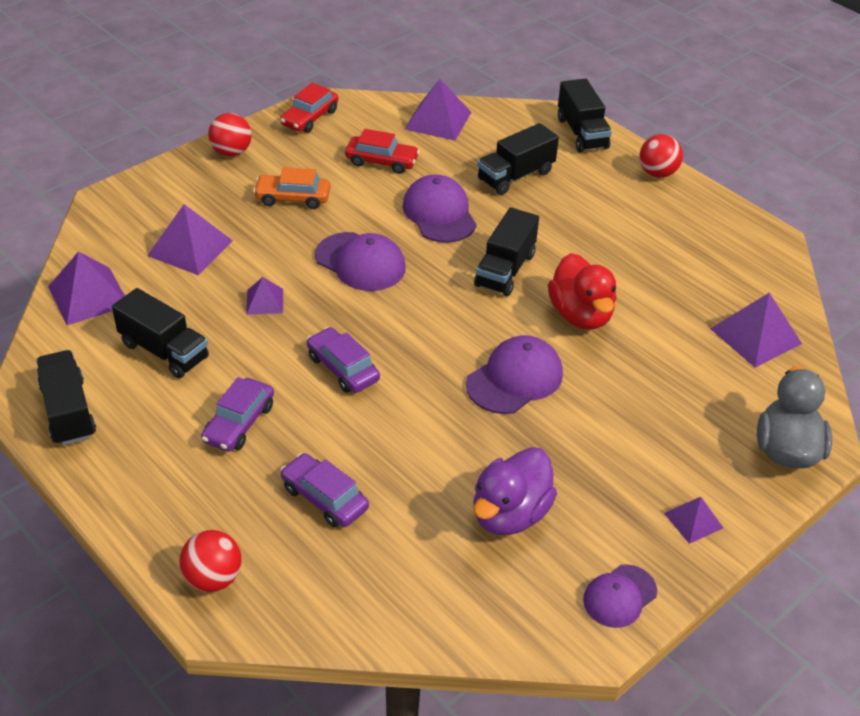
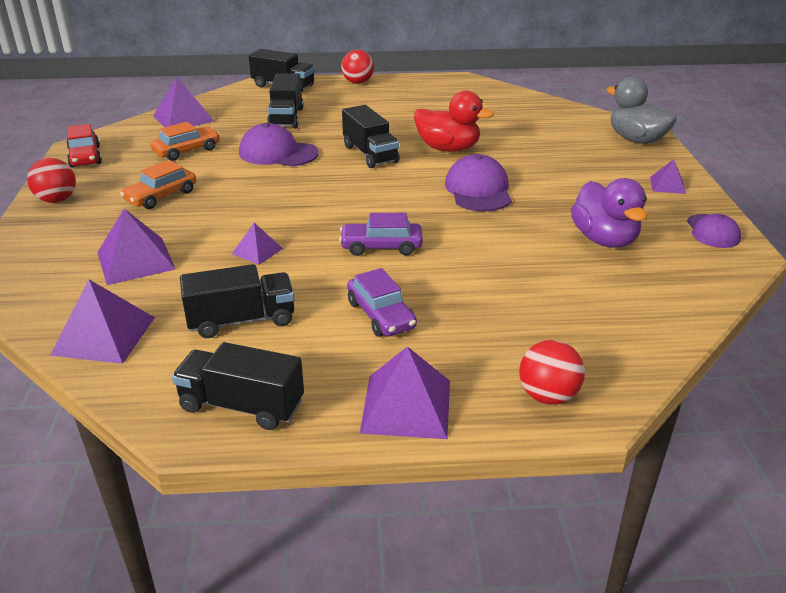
camera: 50 degrees left, 10 degrees down
(324, 498) = (511, 306): purple car -> none
(360, 262) = (279, 198): purple cap -> none
(382, 161) = (187, 151): red car -> orange car
(755, 336) = (534, 112): purple pyramid -> purple pyramid (406, 406)

